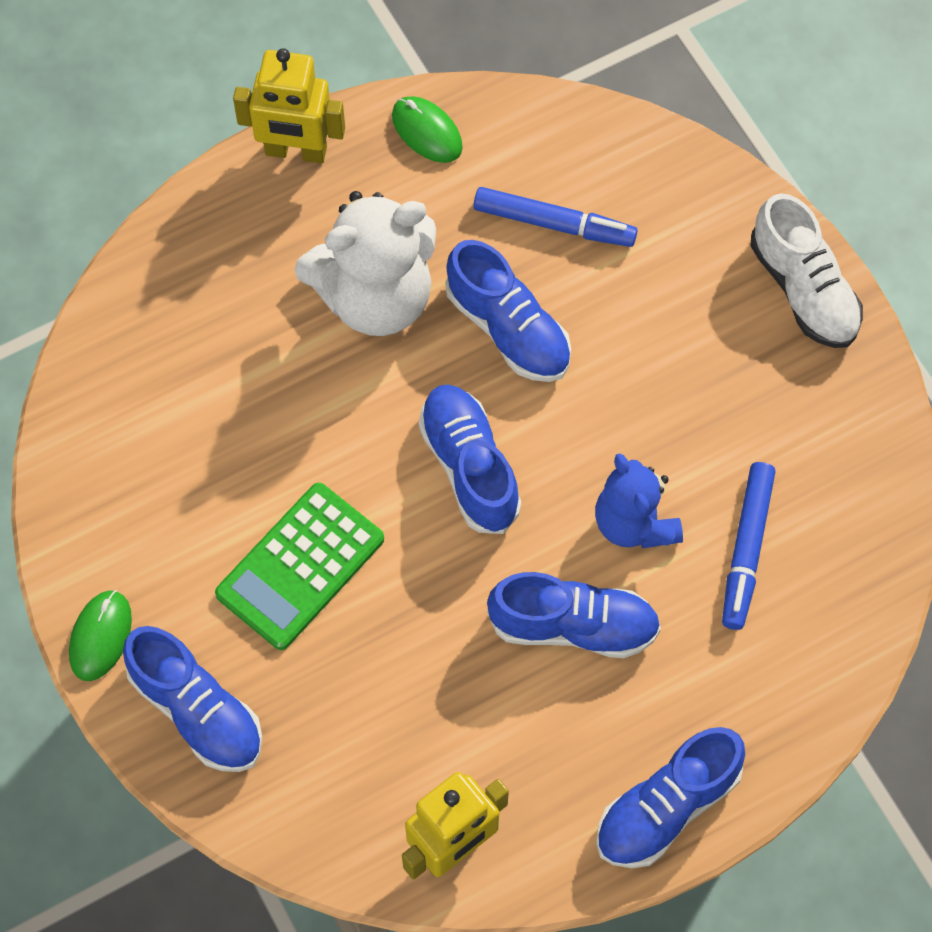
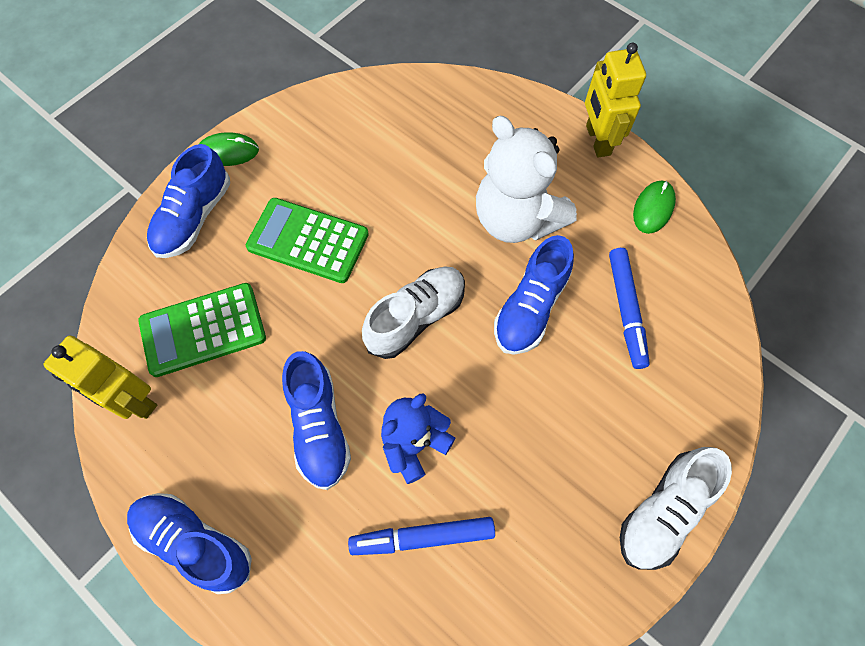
camera: 70 degrees right, 0 degrees up
(384, 736) = (203, 330): none -> green calculator
(469, 467) = (416, 317): blue shoe -> white shoe

